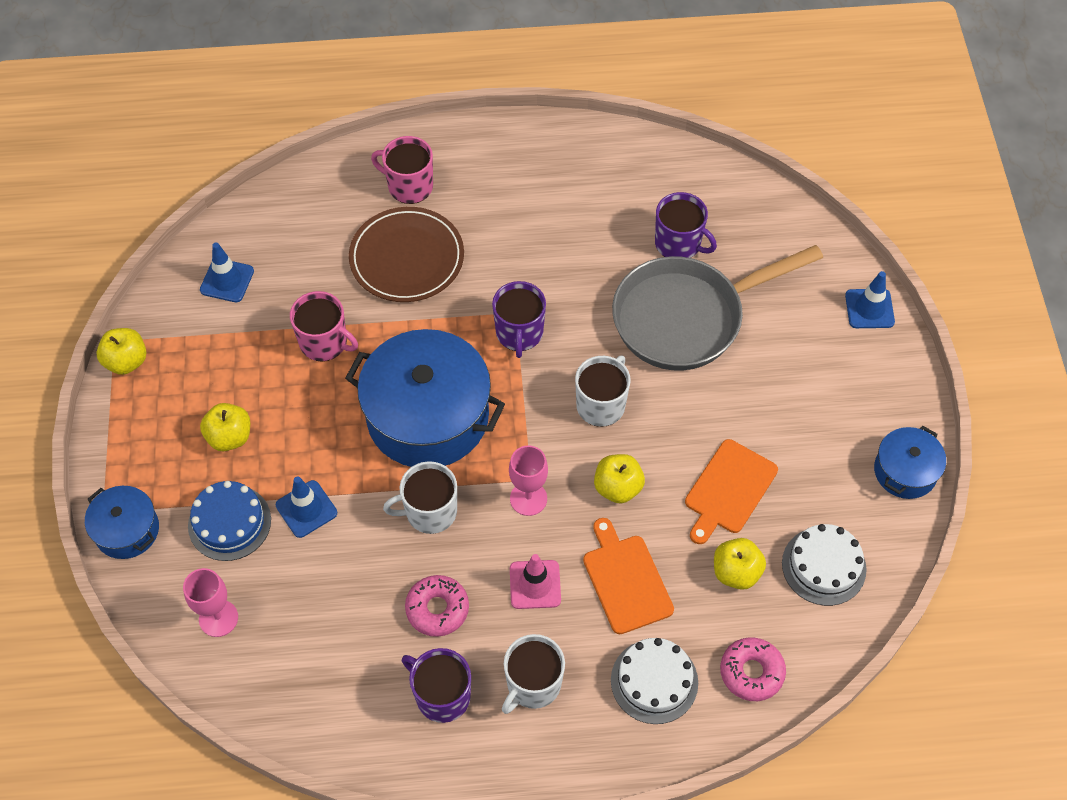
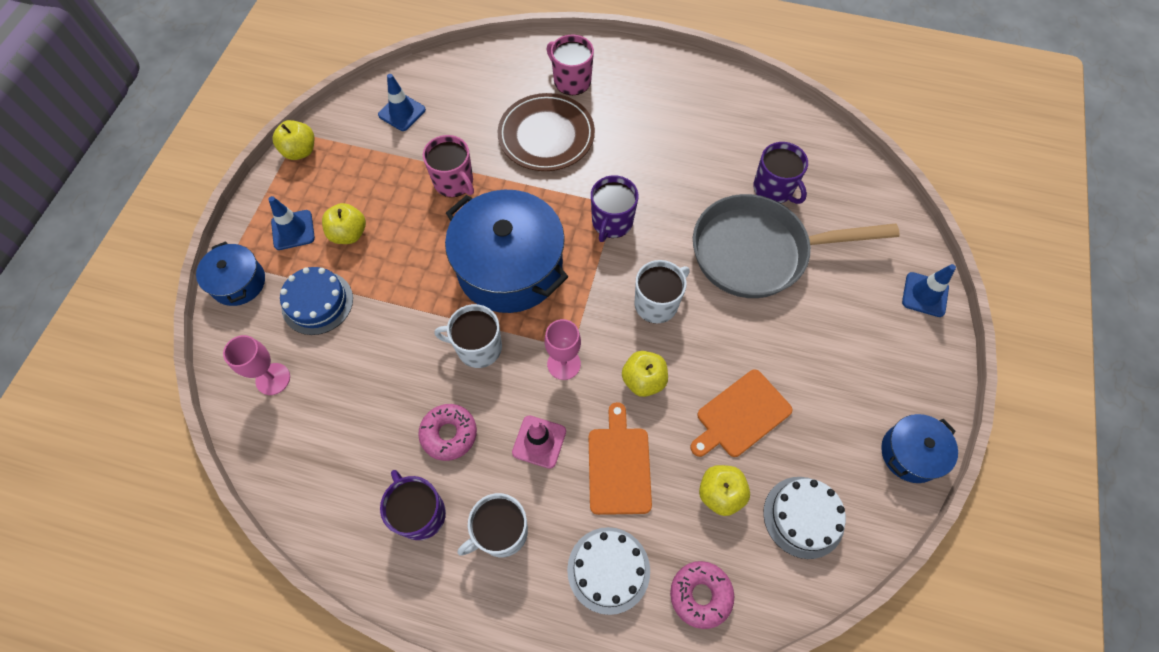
camera: 20 degrees right, 5 degrees up
(306, 509) = (381, 312): blue traffic cone -> blue traffic cone (293, 230)

